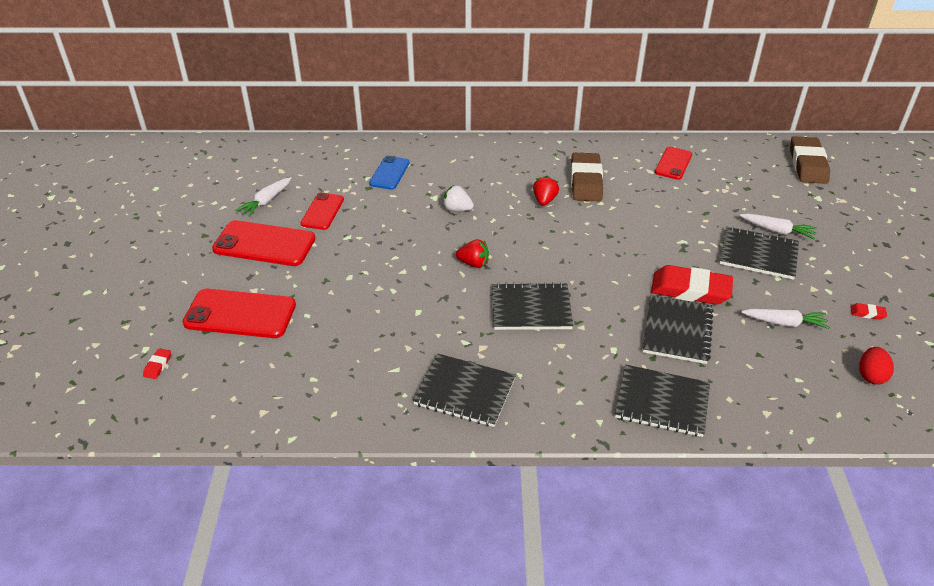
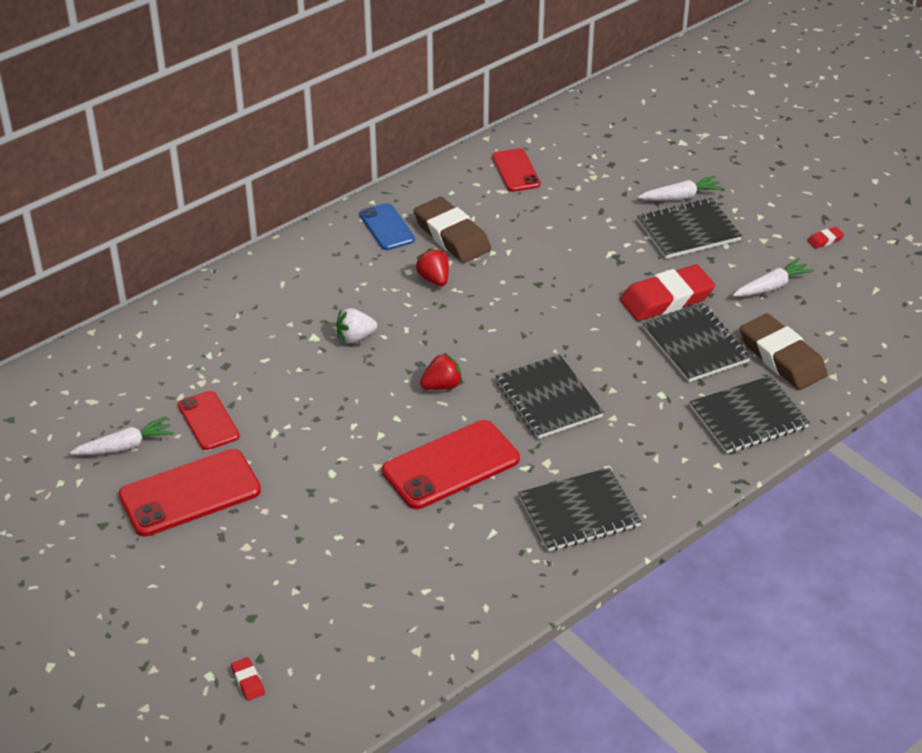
camera: 40 degrees left, 0 degrees up
(240, 314) = (266, 579): red phone -> red phone (451, 465)
(266, 201) = (124, 446): white carrot -> white carrot turned 105 degrees counterclockwise
(389, 173) = (228, 336): blue phone -> blue phone (386, 227)
(531, 308) = (548, 399): black notebook -> black notebook turned 75 degrees counterclockwise
(808, 164) = (640, 109): brown eraser -> brown eraser (782, 357)
(871, 375) = (877, 296): red egg -> none

